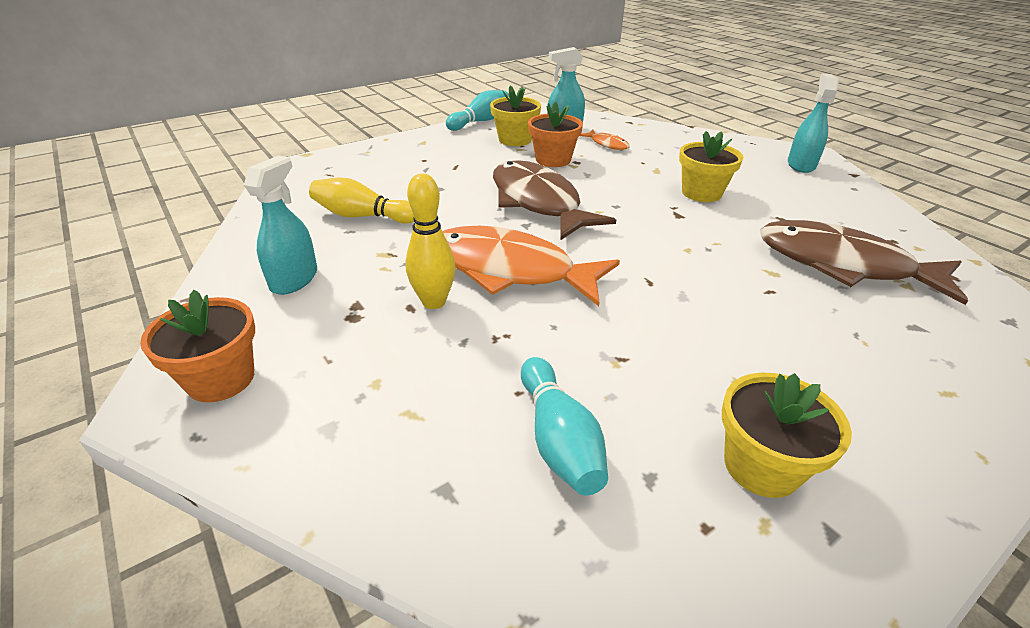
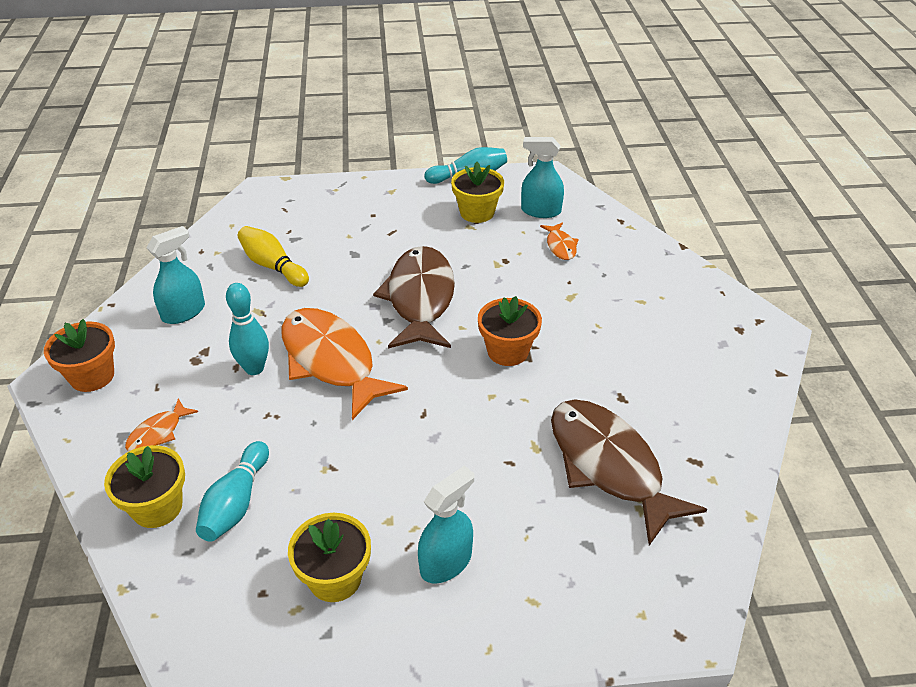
camera: 30 degrees right, 5 degrees up
(377, 405) = (158, 433): none -> orange fish
(434, 302) = (254, 368): yellow bowling pin -> turquoise bowling pin
(553, 160) = (486, 251): orange flower pot -> orange flower pot (507, 351)
(701, 193) = (580, 339): yellow flower pot -> yellow flower pot (157, 507)
(801, 165) = (735, 340): turquoise spray bottle -> turquoise spray bottle (446, 562)

